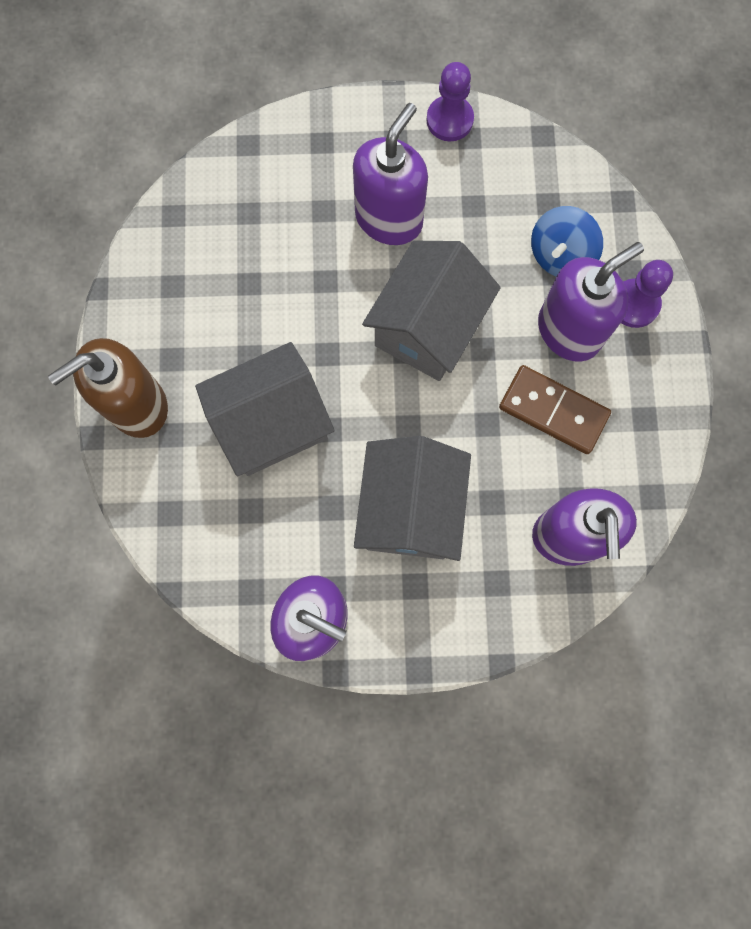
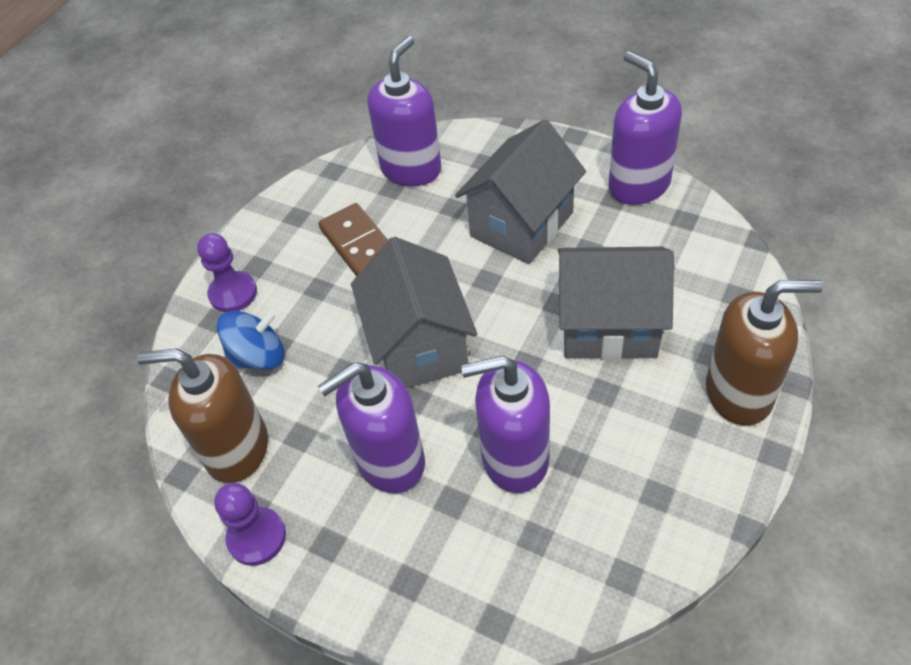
camera: 145 degrees left, 25 degrees down
(428, 328) = (419, 346): grey house -> grey house turned 75 degrees counterclockwise
(515, 172) = (237, 449): none -> brown soap dispenser
(569, 330) = (301, 296): purple soap dispenser -> purple soap dispenser (514, 458)

